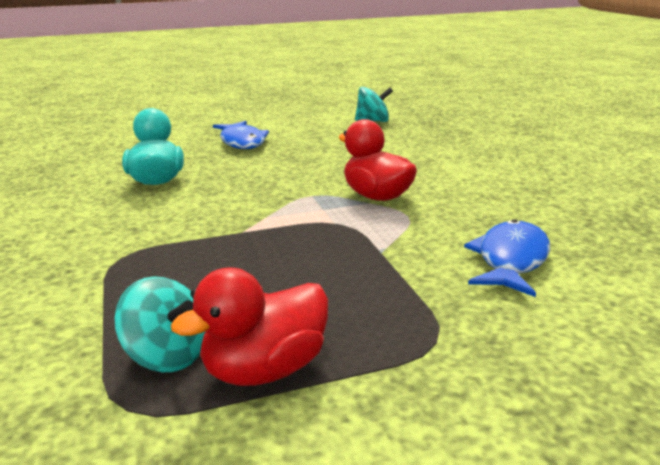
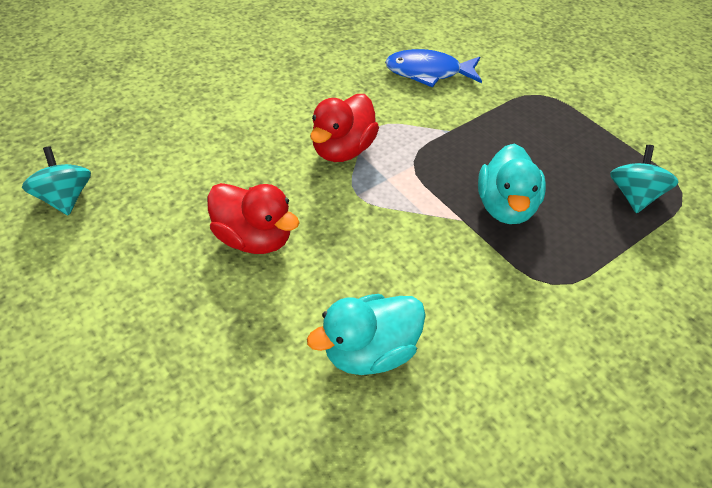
camera: 110 degrees left, 25 degrees up
(236, 257) = (506, 206): none -> turquoise duck
(242, 142) = (187, 320): blue fish -> none
(265, 369) = (612, 151): red duck -> red duck (254, 238)

